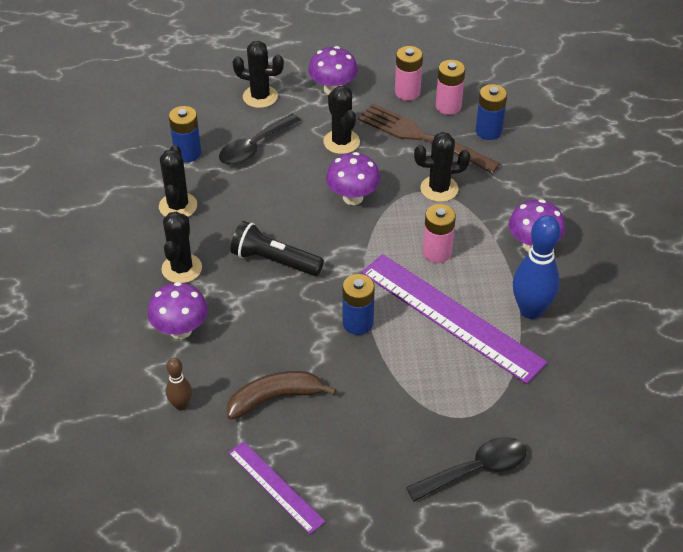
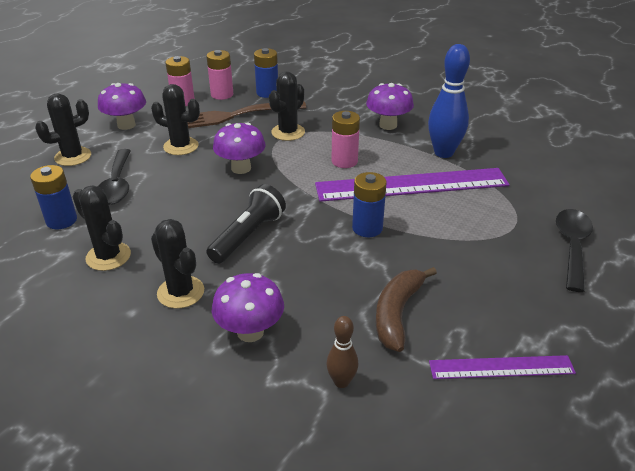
camera: 50 degrees left, 10 degrees down
(274, 261) = (248, 236): black flashlight -> black flashlight turned 150 degrees clockwise

